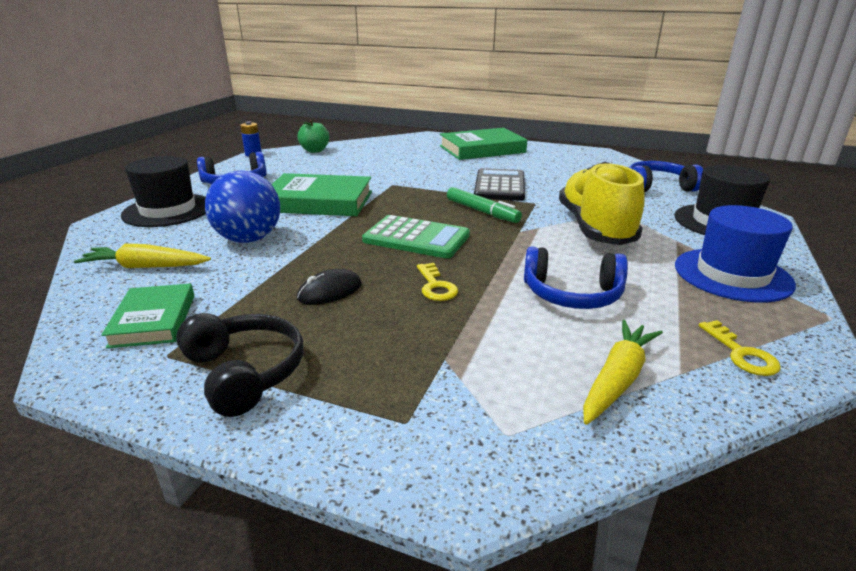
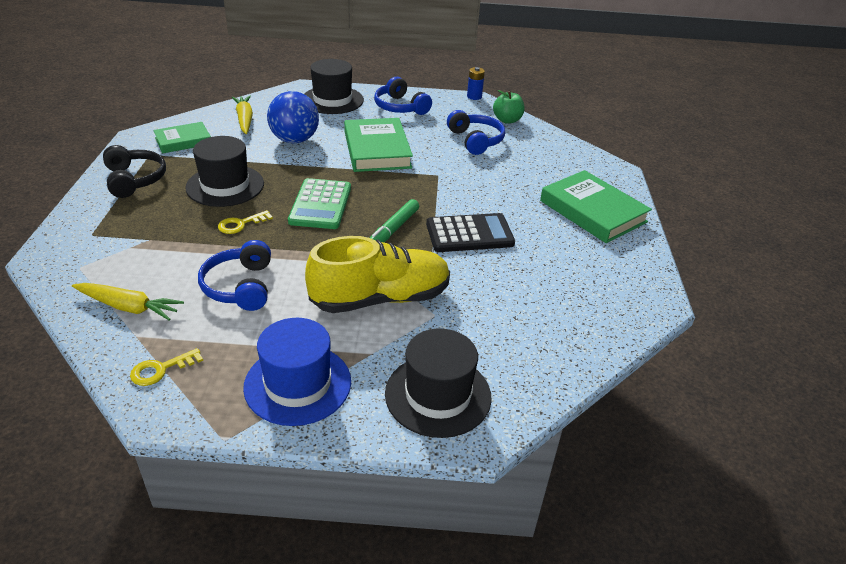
camera: 70 degrees right, 10 degrees up
(245, 372) = (135, 180): black headphones -> black headphones turned 60 degrees counterclockwise
(330, 291) = (225, 186): black mouse -> black hat
(658, 187) = (539, 351): blue headphones -> blue headphones (476, 140)

